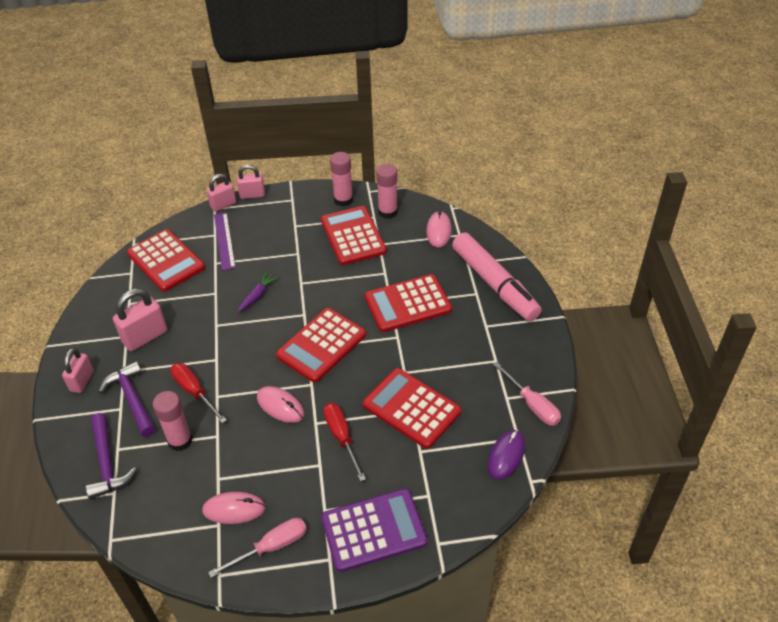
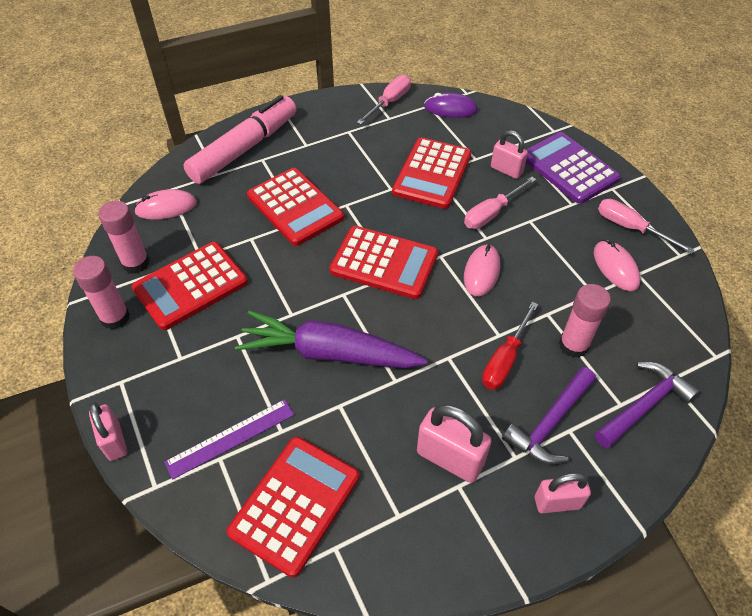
camera: 110 degrees left, 5 degrees up
(223, 205) = (144, 475): pink padlock -> pink padlock (506, 170)
(257, 296) = (329, 353): purple carrot -> purple carrot, size x2.34
(341, 437) = (492, 213): red screwdriver -> pink screwdriver

